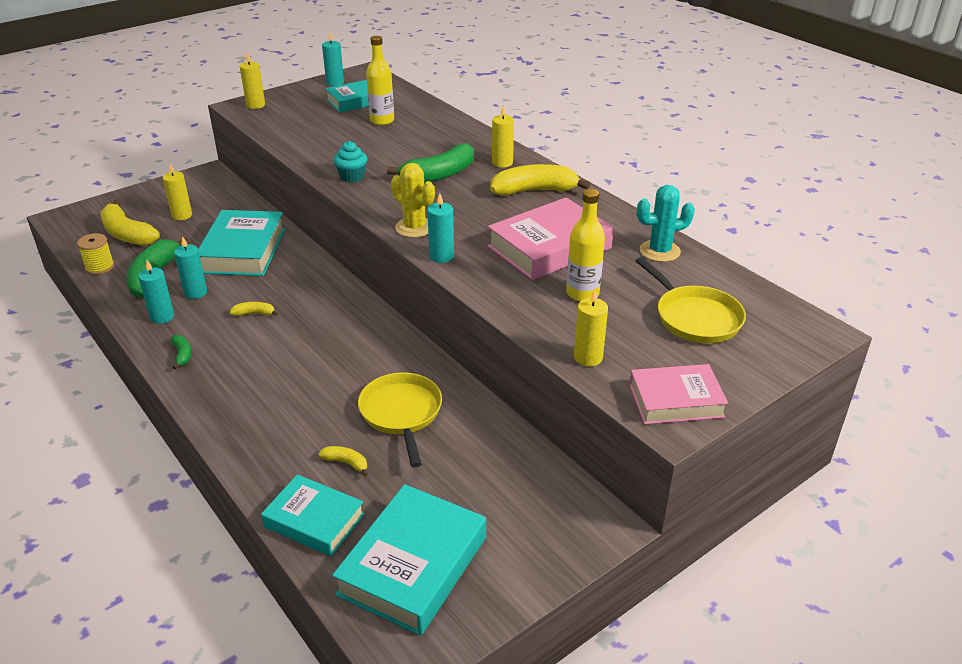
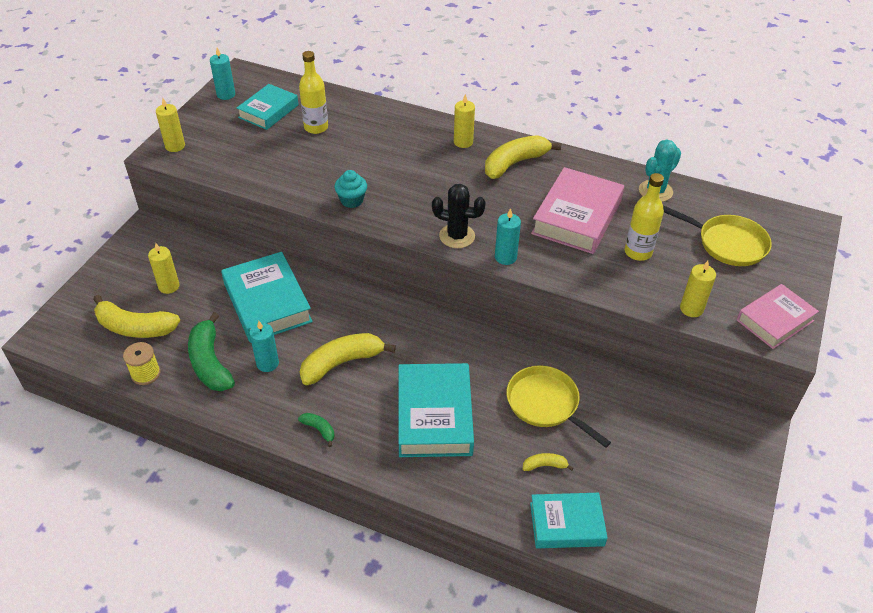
camera: 30 degrees left, 10 degrees up
(162, 317) = (262, 400): turquoise candle -> none
(254, 314) = (342, 363): yellow banana -> yellow banana, size x2.16
(413, 565) = (664, 523): turquoise book -> turquoise book (434, 415)
(414, 228) = (457, 236): yellow cactus -> black cactus
(439, 175) = (424, 173): green banana -> none

